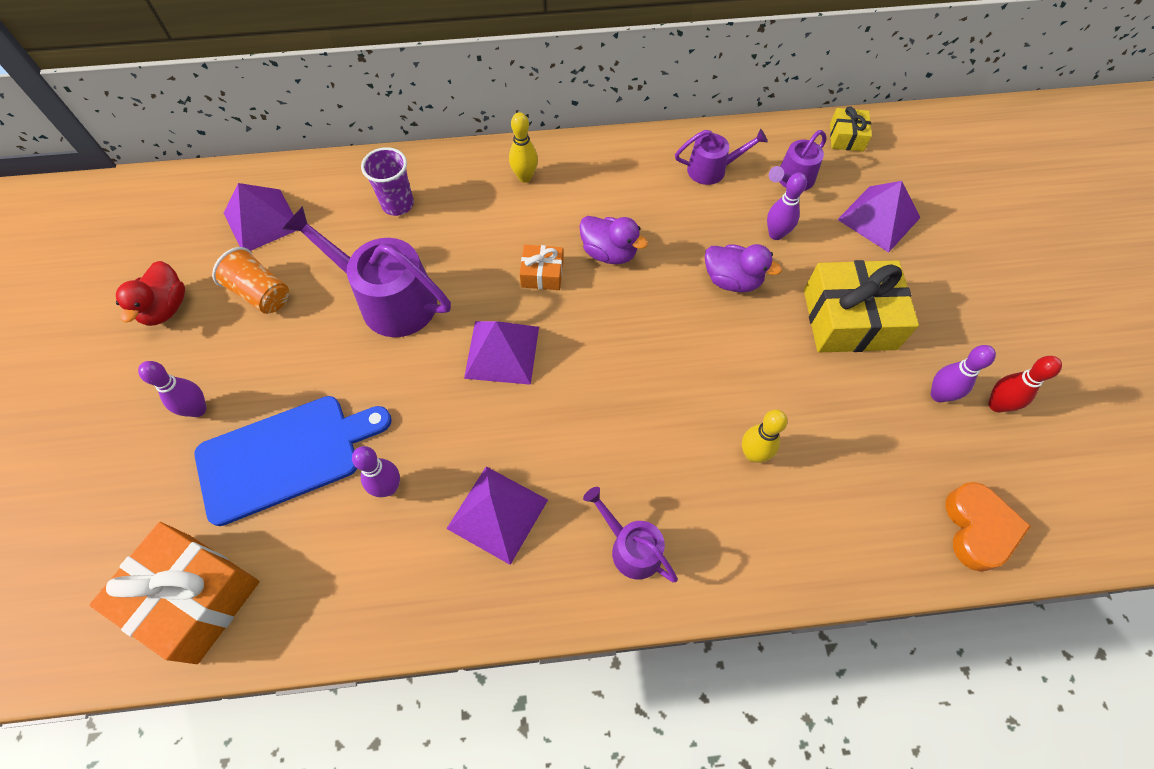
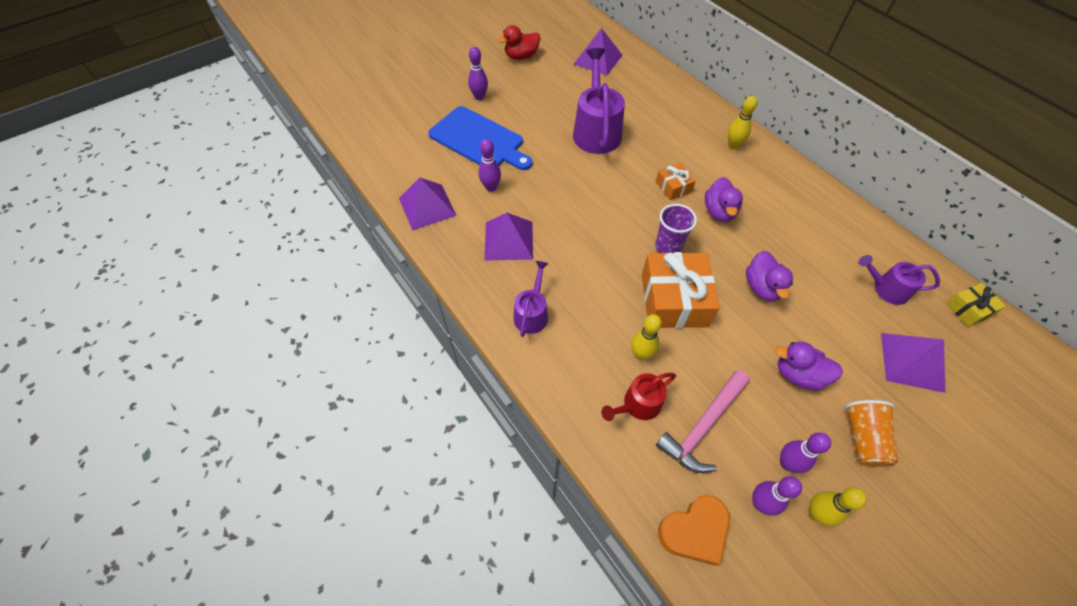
camera: 60 degrees right, 5 degrees down
(193, 597) = (391, 147): orange gift -> orange gift (673, 300)
(261, 293) = (557, 82): orange cup -> orange cup (863, 438)
(398, 204) = (658, 102): purple cup -> purple cup (668, 247)
(502, 352) = (606, 194): purple pyramid -> purple pyramid (427, 206)
(712, 169) = (842, 237): purple watering can -> none
(776, 234) = (826, 298): purple bowling pin -> purple bowling pin (760, 503)
(814, 496) = (638, 404): none -> red watering can
(849, 319) = (798, 374): yellow gift -> purple duck
(868, 446) = (703, 426): none -> pink hammer
(996, 405) = (816, 513): red bowling pin -> yellow bowling pin

